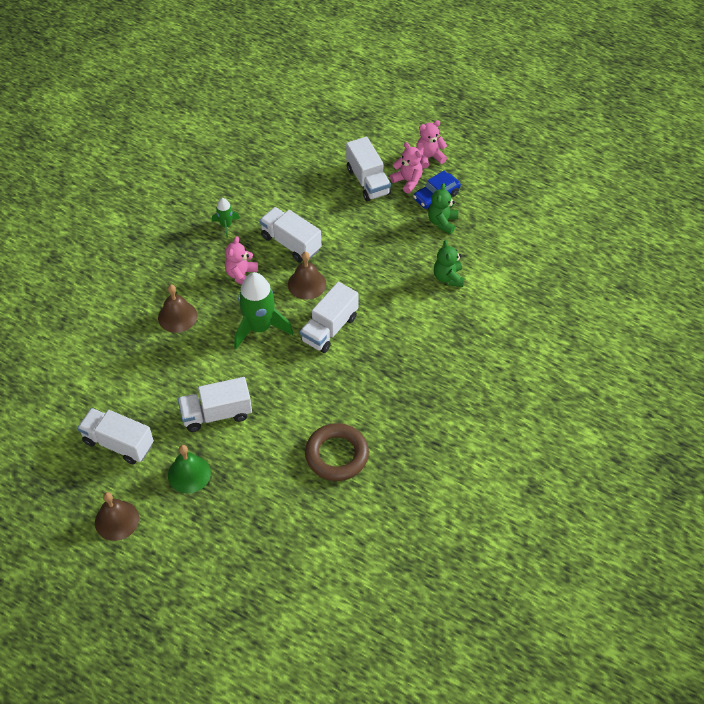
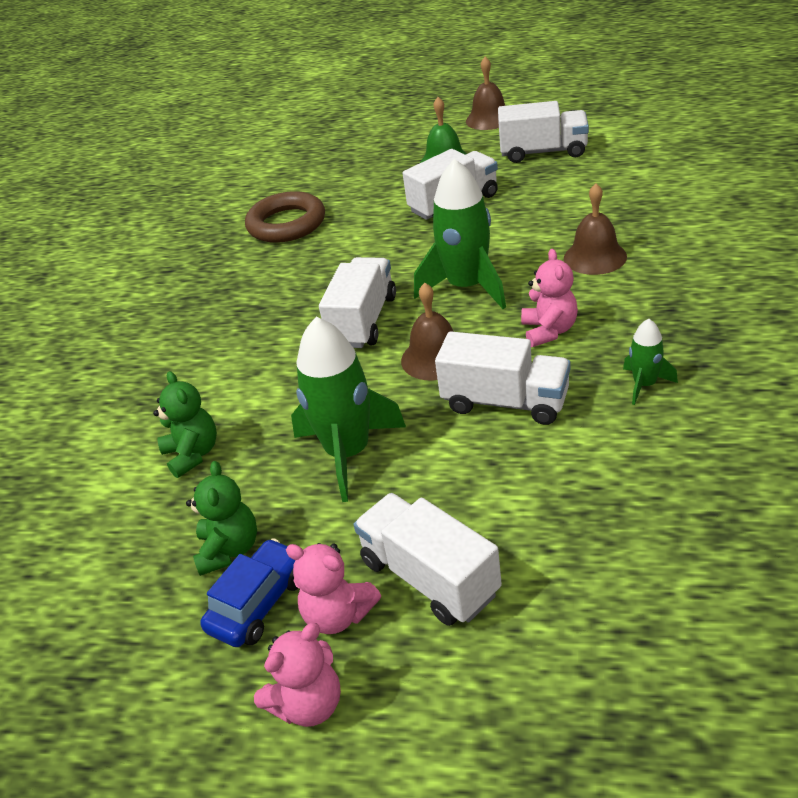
camera: 165 degrees right, 15 degrees down
(374, 247) = (348, 453): none -> green rocket

